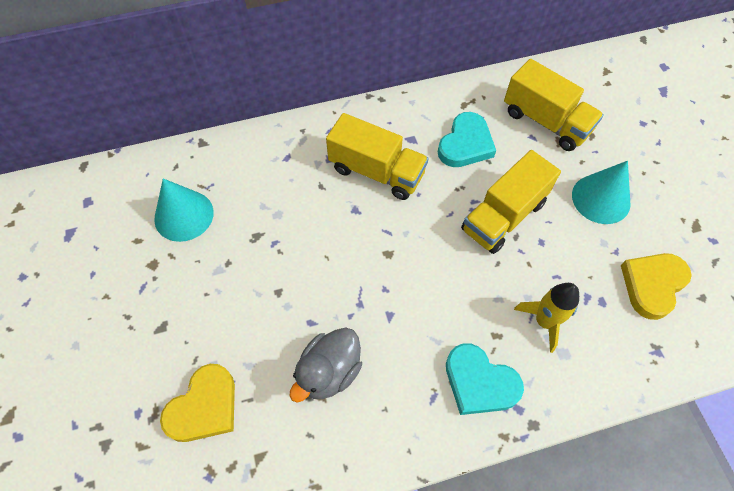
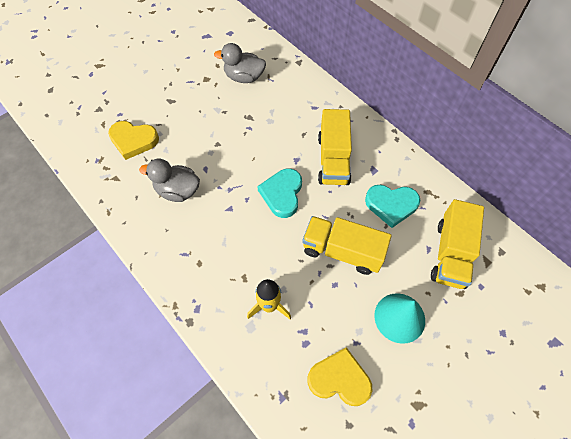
camera: 65 degrees right, 0 degrees up
(184, 215) = (244, 77): turquoise cone -> grey duck
(479, 382) = (205, 278): turquoise heart -> turquoise heart (282, 194)

